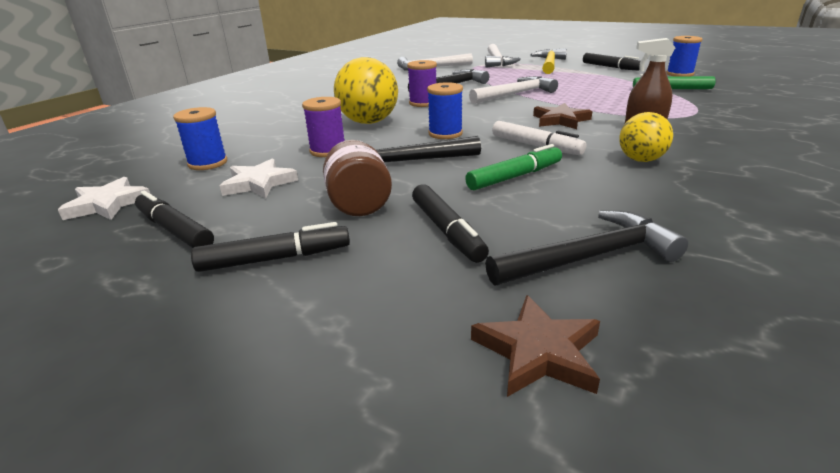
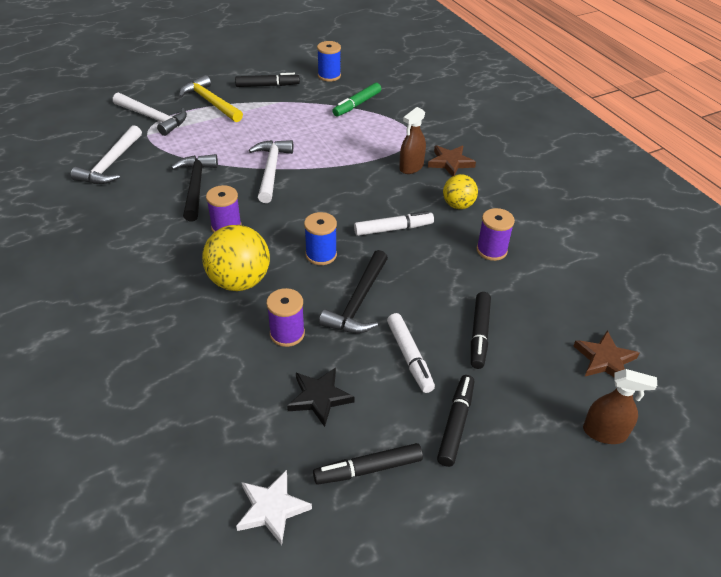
camera: 60 degrees left, 15 degrees up
(208, 163) = (234, 420): blue spool -> none
(259, 183) = (319, 397): white star -> black star
(358, 204) = (409, 356): brown jar -> white marker
(358, 403) = (604, 432): none -> brown spray bottle
(446, 230) = (479, 334): black marker -> black marker turned 90 degrees clockwise
(514, 177) = (433, 267): green marker -> none
(560, 120) = (358, 188): brown star -> brown star (450, 162)
(590, 257) = (547, 298): black hammer -> none
(606, 196) = (491, 250): none -> purple spool

